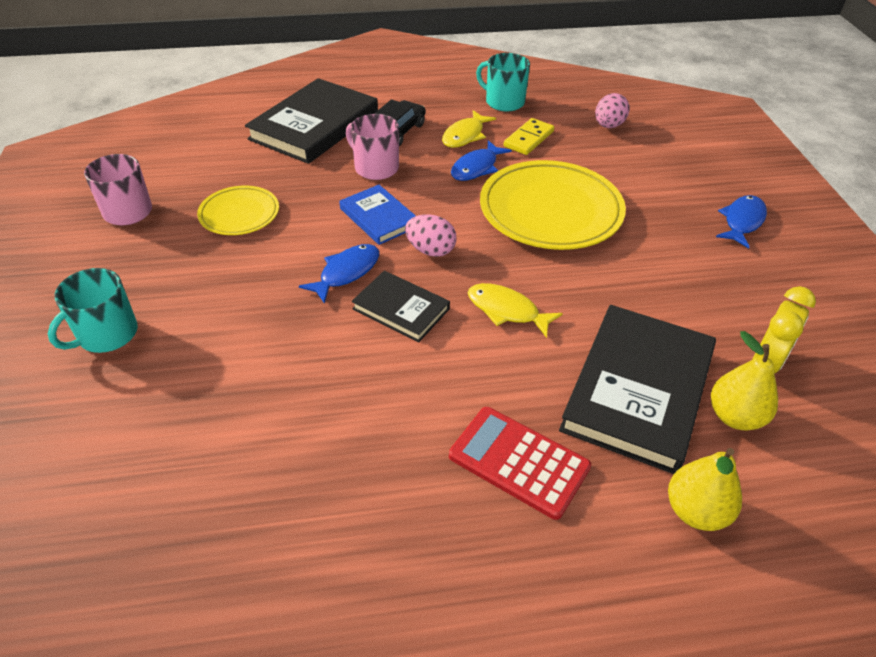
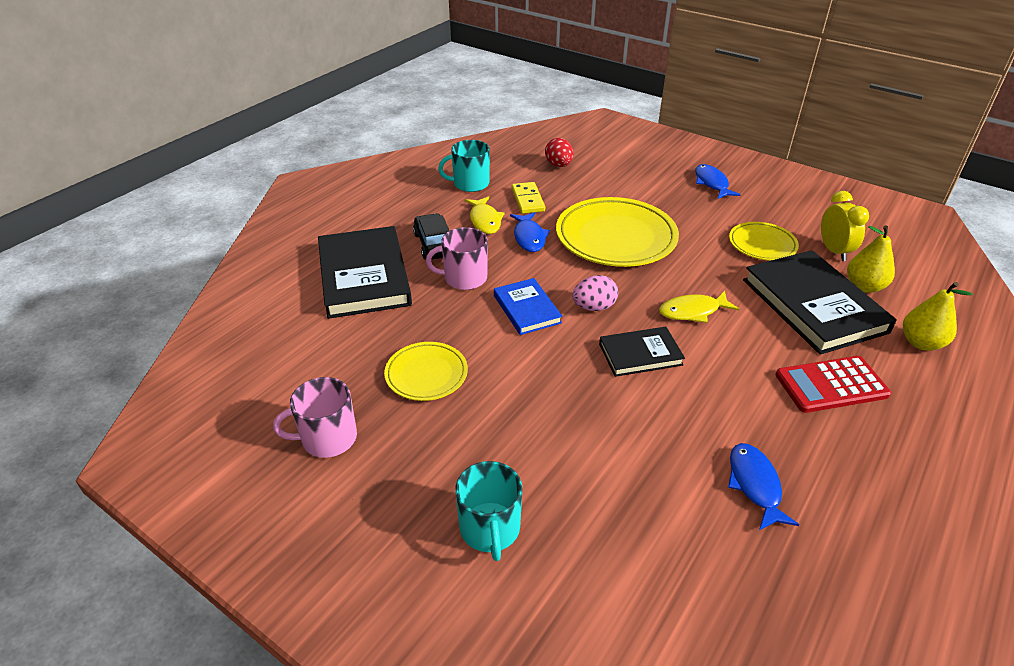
camera: 45 degrees left, 5 degrees down
(346, 272) = (571, 358): blue fish -> blue fish (755, 485)
(379, 217) = (526, 309): blue book -> blue book turned 60 degrees clockwise
(608, 126) = (558, 165): pink egg -> red egg
(689, 305) = (762, 244): none -> yellow plate

